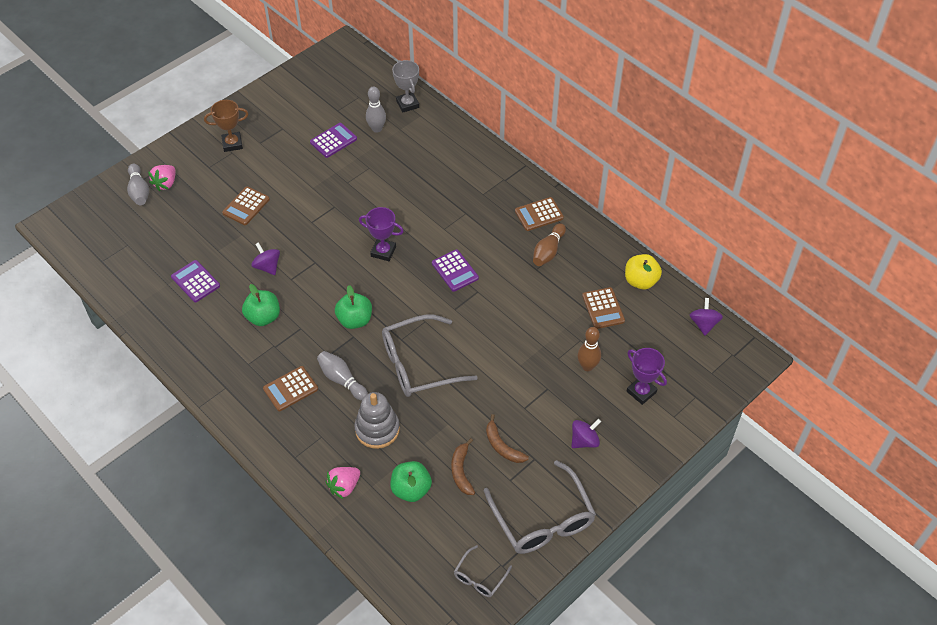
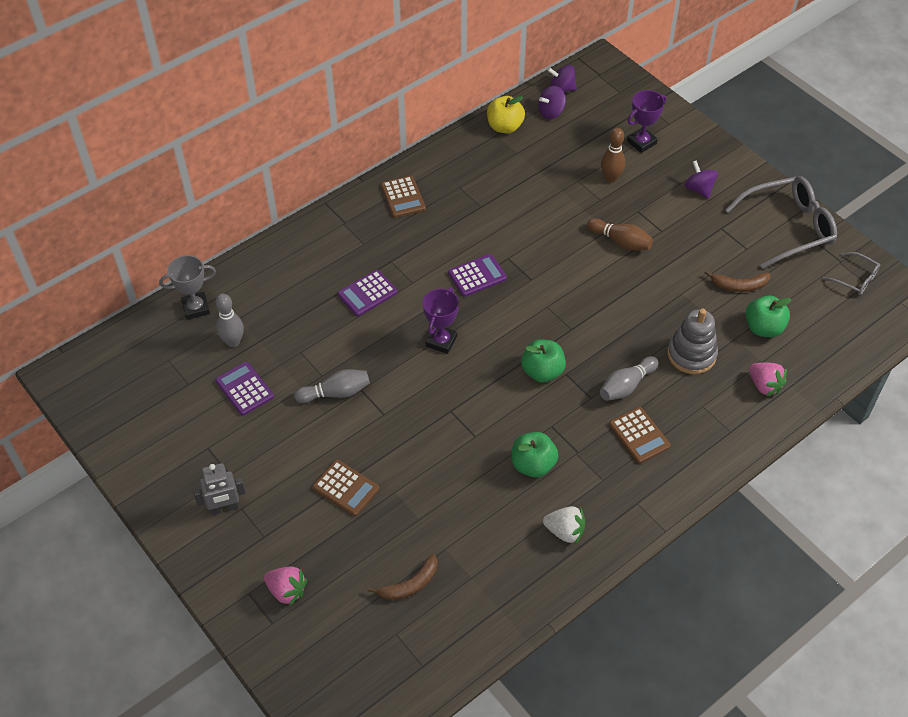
camera: 85 degrees left, 0 degrees up
(139, 191) = (295, 625): grey bowling pin -> grey bowling pin (336, 393)
(195, 281) = (470, 543): purple calculator -> purple calculator (367, 293)
(202, 339) = (565, 531): none -> white strawberry
(232, 144) = (224, 508): brown trophy -> grey robot
(267, 266) = (453, 461): purple spinning top -> purple spinning top (551, 112)
(418, 364) = (606, 314): grey glasses -> none
(502, 446) = (708, 251): brown banana -> brown banana (410, 585)
(548, 251) = (457, 194): brown bowling pin -> brown bowling pin (620, 241)
(603, 308) = (538, 159): brown calculator -> none

